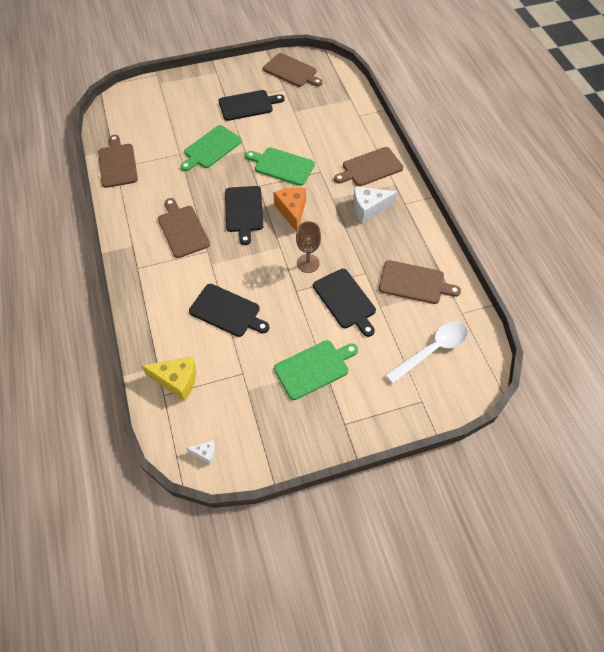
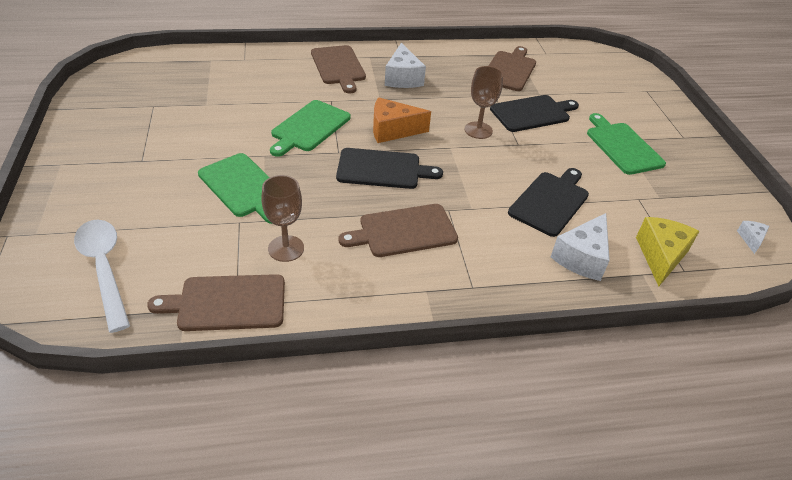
camera: 85 degrees left, 15 degrees down
(160, 178) = (286, 248): none -> brown goblet
(169, 329) = (582, 257): none -> white cheese
(248, 105) = (166, 141): black cutting board -> none
(291, 71) = (119, 94): brown cutting board -> none
(432, 350) = (589, 75): white spoon -> white spoon (104, 268)

